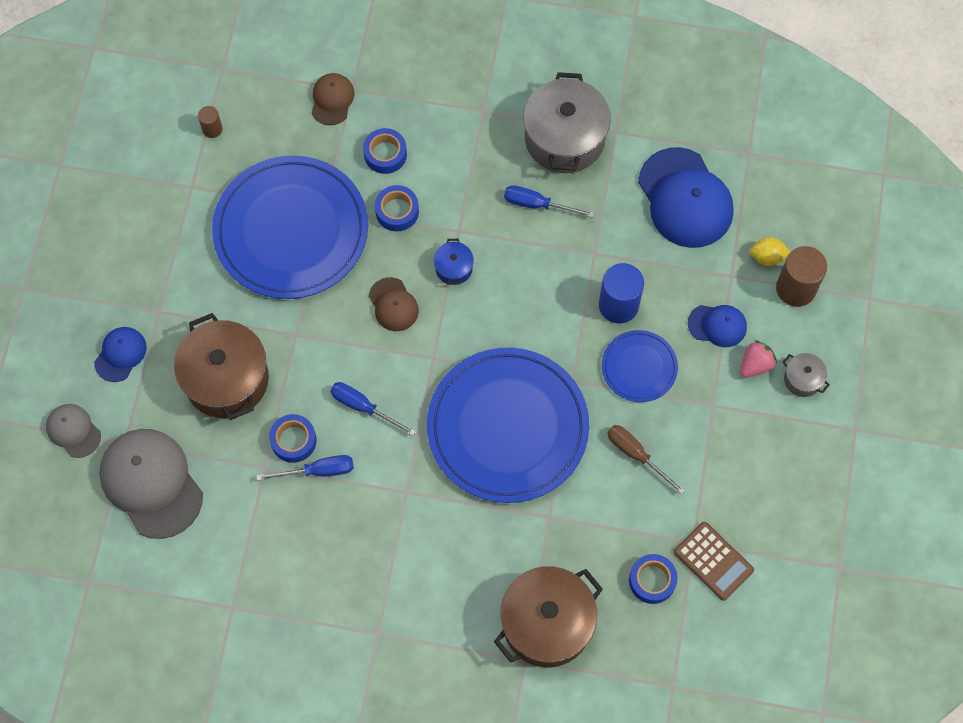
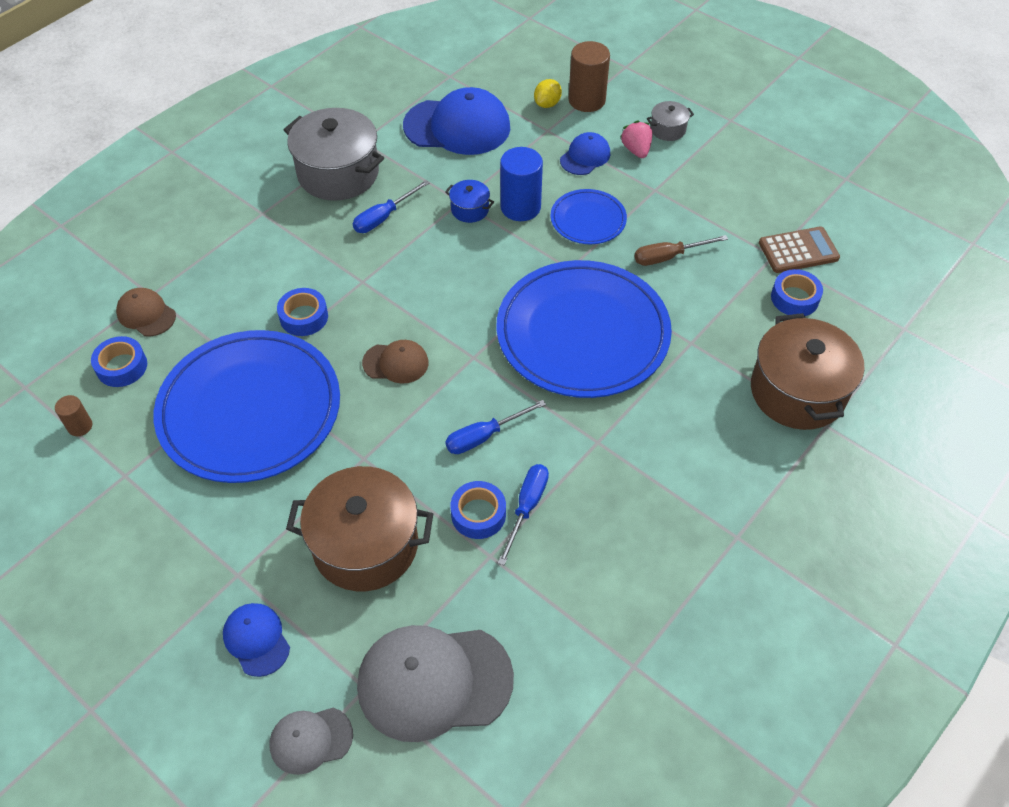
camera: 60 degrees left, 15 degrees down
(385, 154) = (239, 300): blue tape -> blue tape (122, 366)
(453, 268) = (395, 301): blue pot -> blue pot (470, 209)

